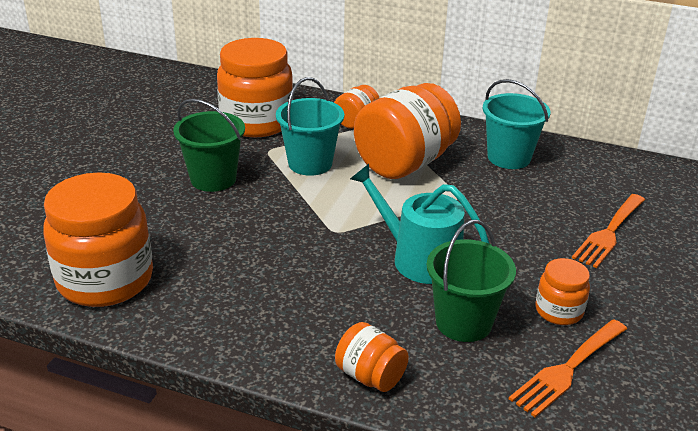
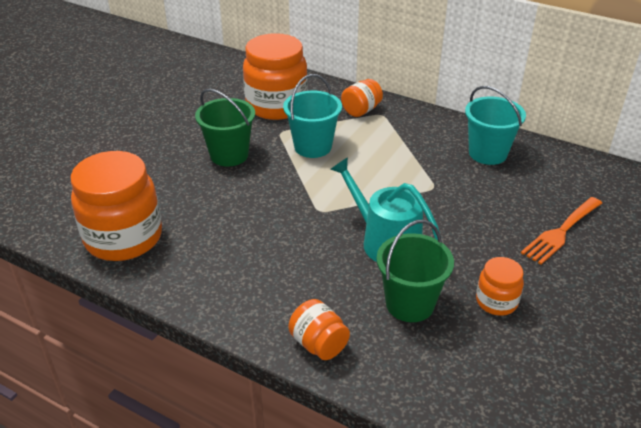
camera: 10 degrees right, 5 degrees up
(404, 163) = (394, 152): orange jar -> none
(567, 369) = (490, 356): orange fork -> none

